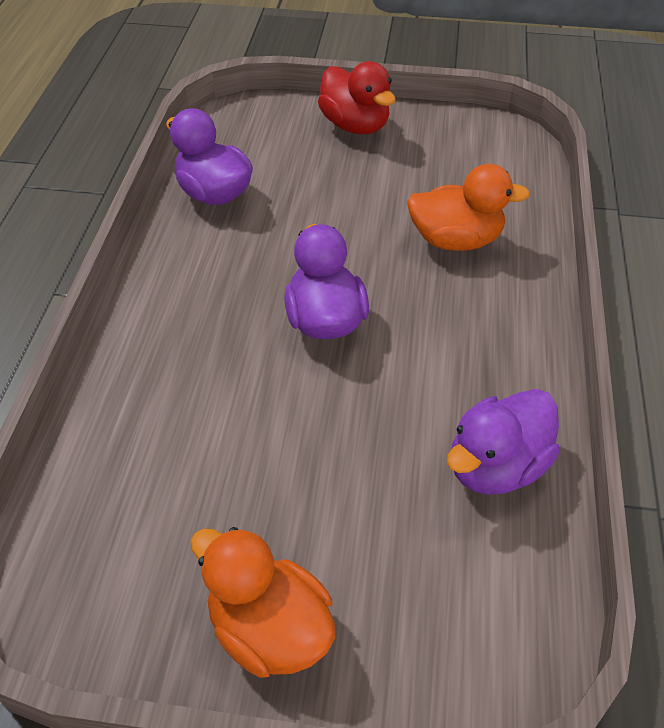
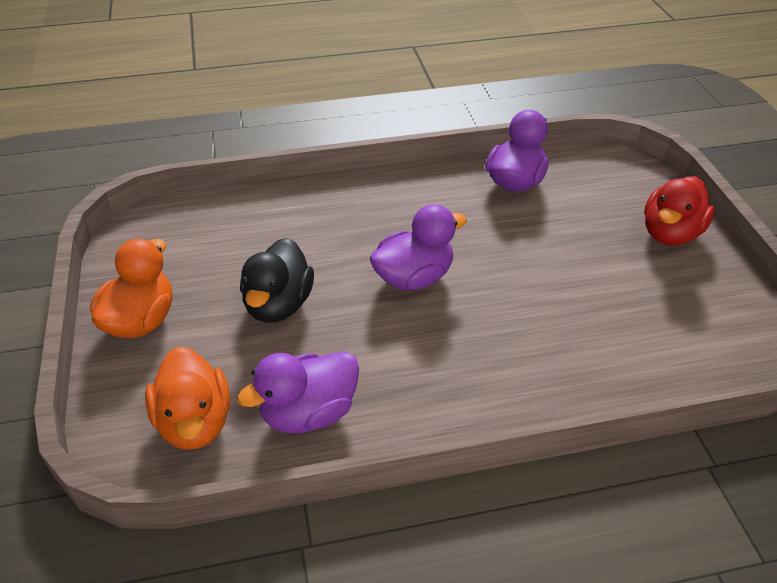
camera: 70 degrees right, 5 degrees down
(311, 458) = (278, 305): none -> black duck
(456, 240) = (560, 335): orange duck -> orange duck (195, 422)
(496, 466) = (309, 413): purple duck -> purple duck turned 60 degrees counterclockwise

